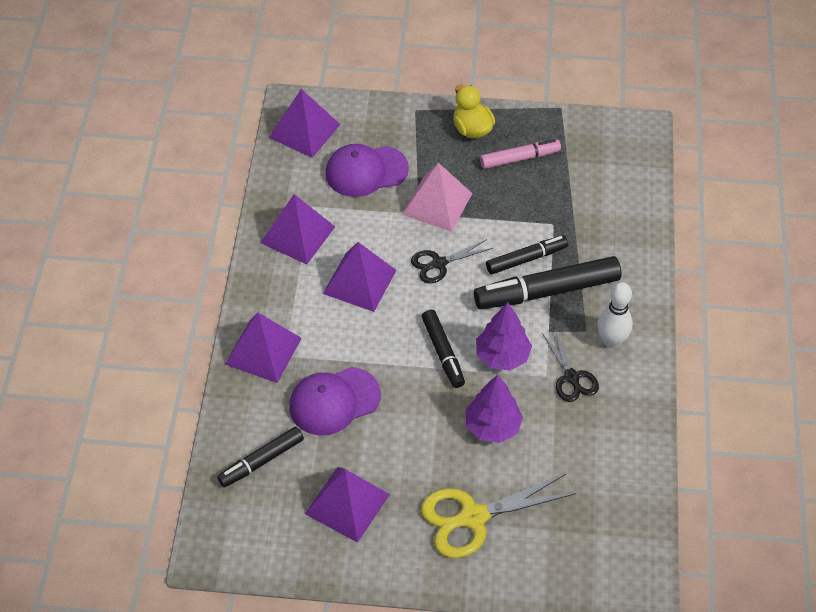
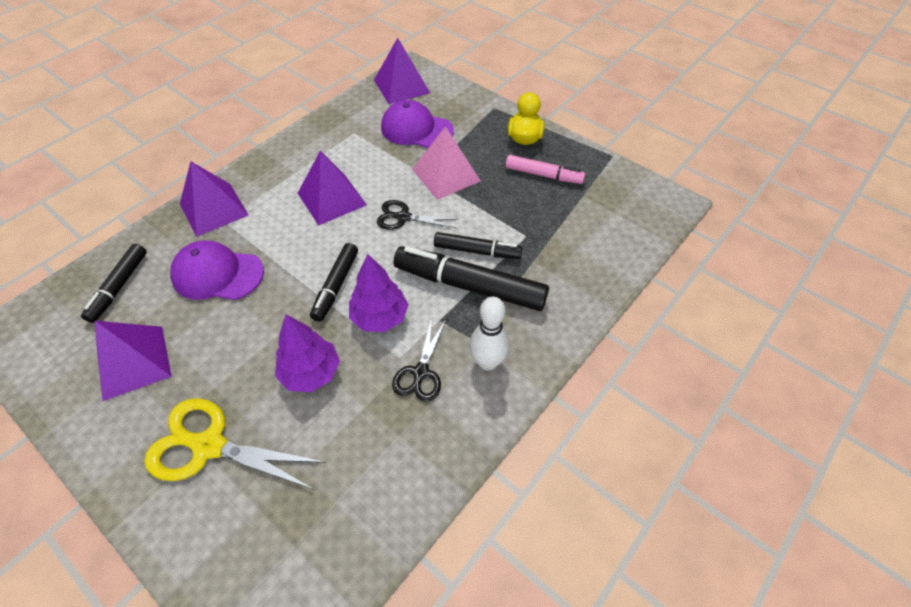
camera: 35 degrees right, 0 degrees up
(261, 461) = (119, 287): black marker -> black marker turned 75 degrees counterclockwise
(297, 234) = (325, 146): purple pyramid -> none

